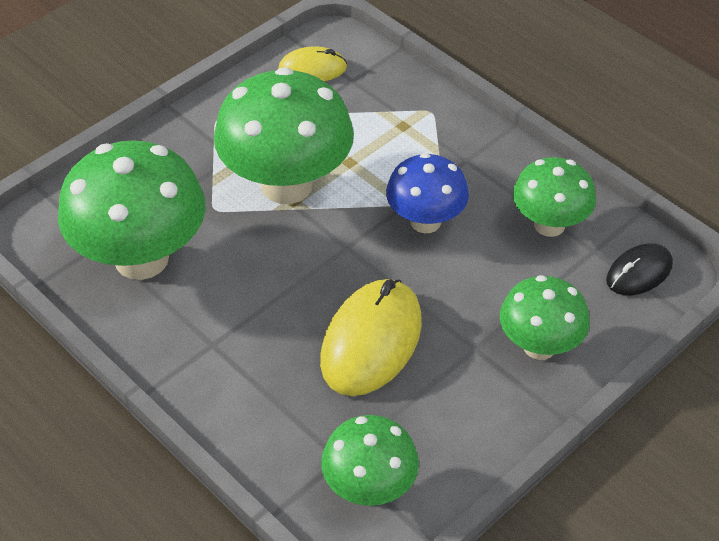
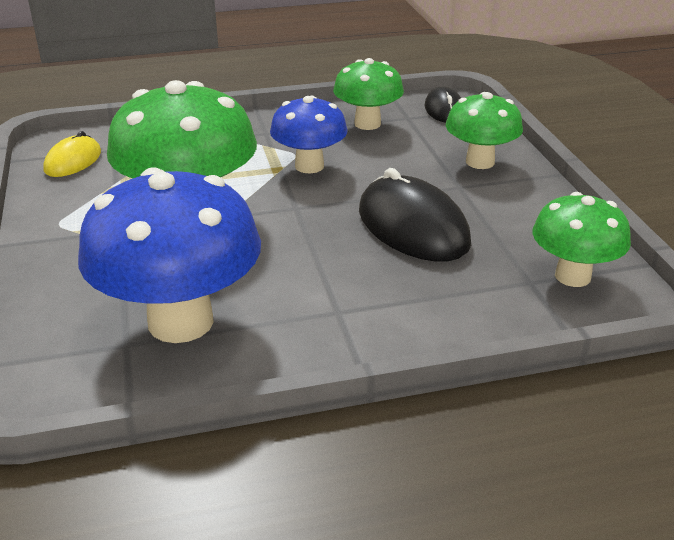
camera: 60 degrees left, 15 degrees down
(141, 258) = (180, 322): green mushroom -> blue mushroom
(371, 341) = (413, 227): yellow mouse -> black mouse

